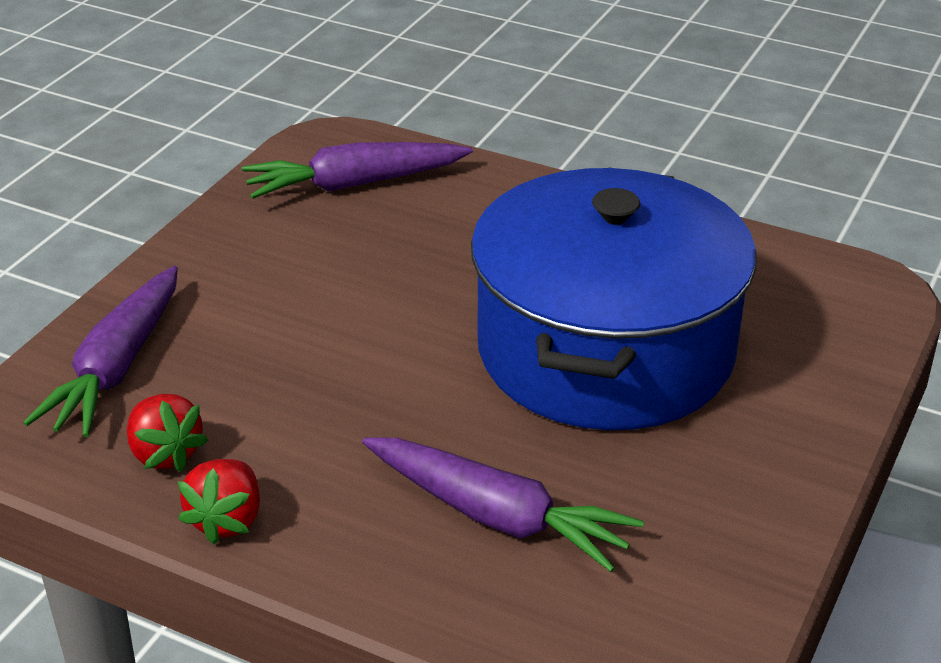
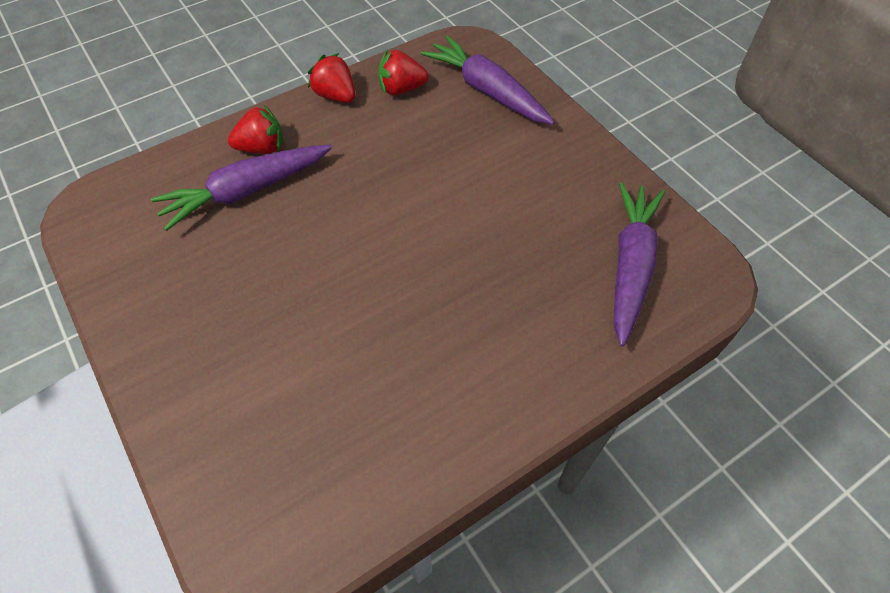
camera: 120 degrees right, 20 degrees up
(402, 546) = (262, 148): none -> red strawberry
(605, 350) = (332, 316): blue pot -> none

